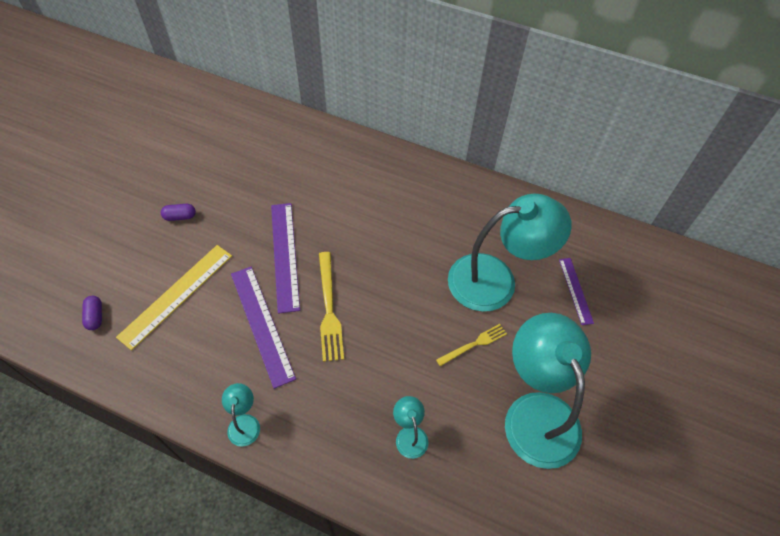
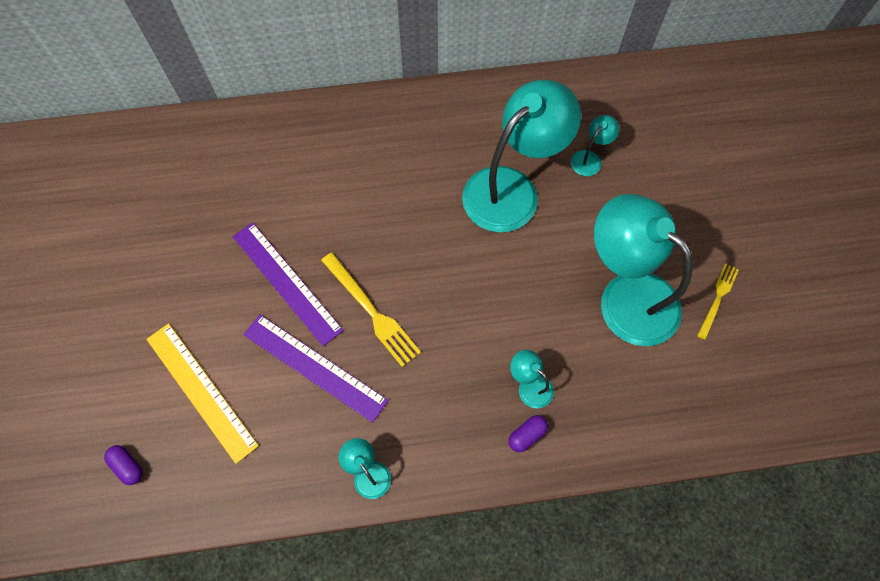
camera: 30 degrees left, 10 degrees up
(177, 295) = (201, 391): yellow ruler -> yellow ruler turned 45 degrees counterclockwise
(180, 216) = (139, 305): purple capsule -> purple capsule (527, 435)
(474, 344) = (532, 265): yellow fork -> yellow fork (717, 298)
(575, 290) = (589, 158): purple ruler -> turquoise lamp

